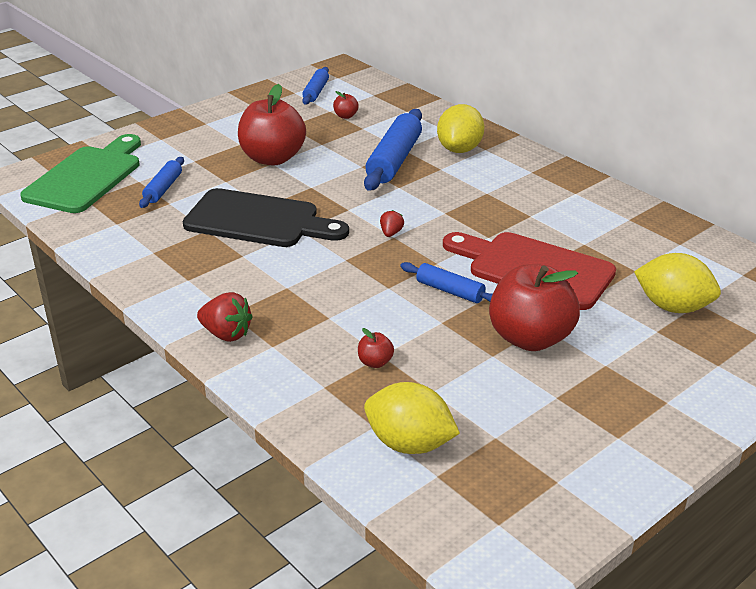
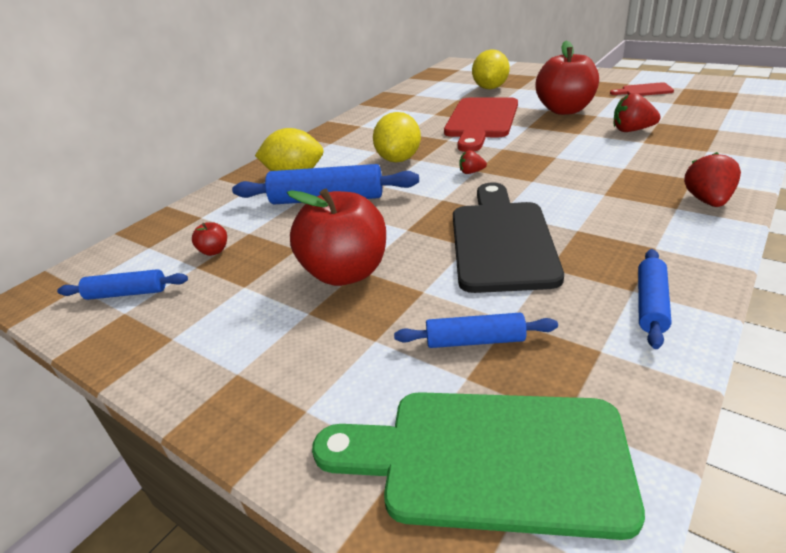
camera: 100 degrees left, 0 degrees up
(375, 362) = (654, 142): red apple -> none
(409, 444) = (716, 118): yellow lemon -> yellow lemon (399, 159)
(421, 361) = (632, 130): none -> red strawberry
(450, 291) = (536, 138): blue rolling pin -> blue rolling pin (651, 304)
(569, 436) = (644, 90): none -> red cutting board

